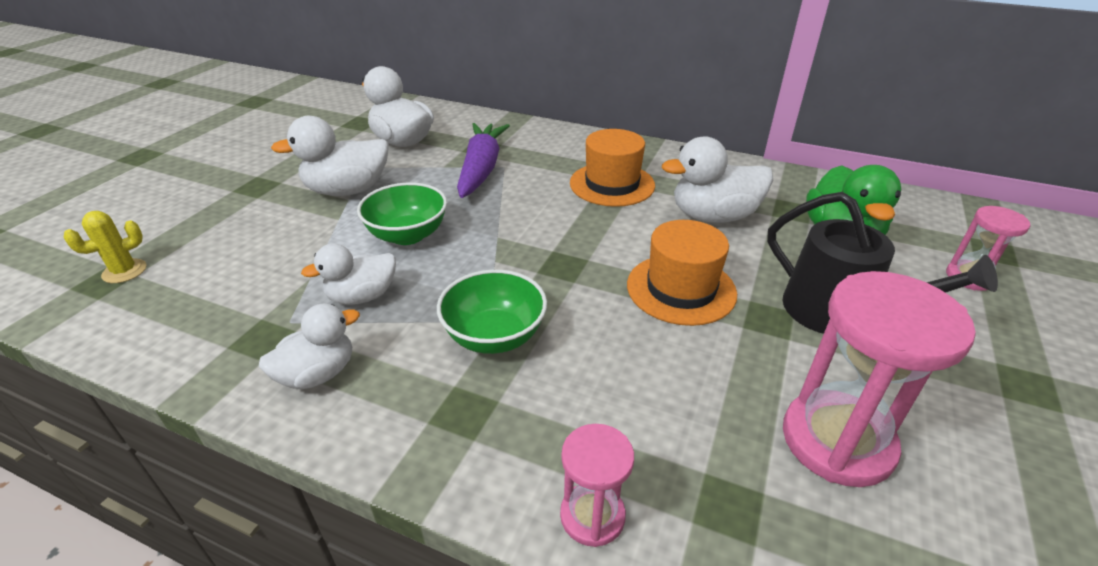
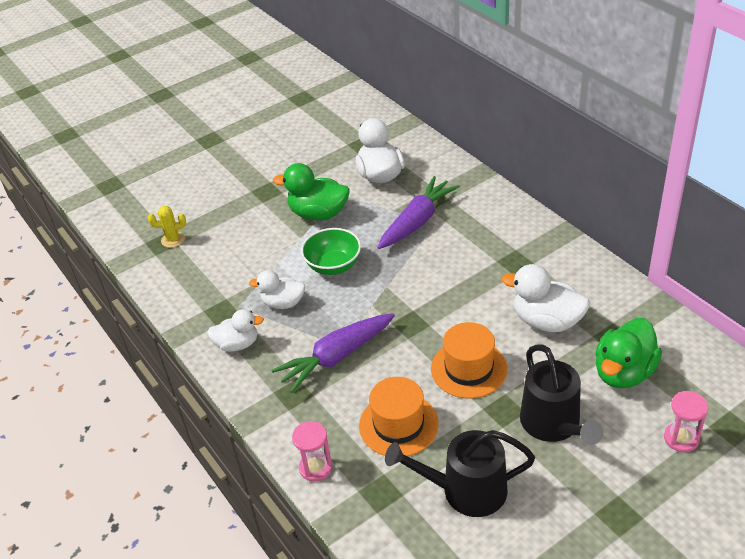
camera: 35 degrees right, 5 degrees up
(347, 190) = (318, 214): white duck -> green duck
(494, 336) = (336, 357): green bowl -> purple carrot
(612, 184) = (499, 267): orange hat -> orange hat (398, 424)
(837, 441) = (466, 490): pink hourglass -> black watering can

